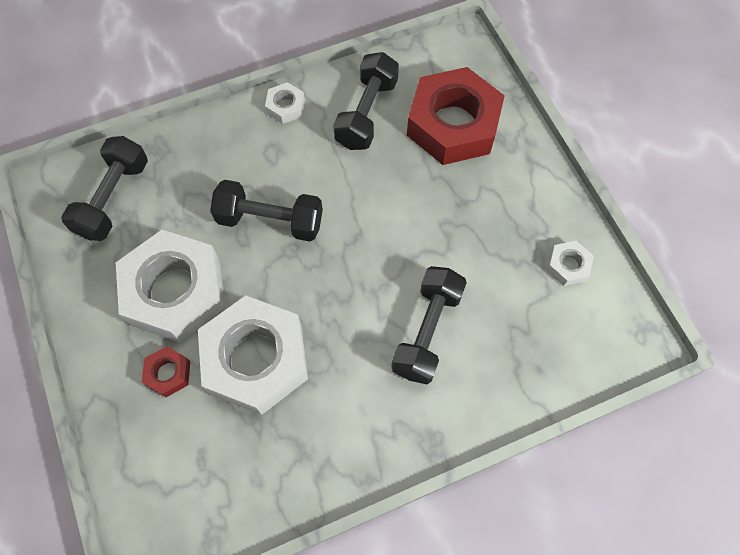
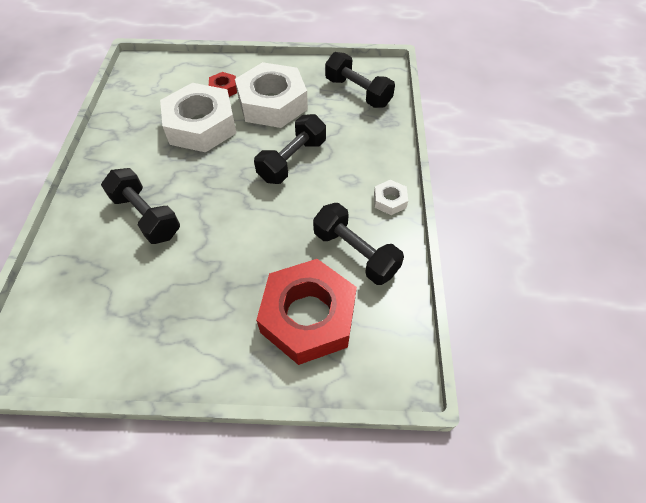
camera: 115 degrees right, 10 degrees down
(568, 266) = (116, 339): white nut -> none

